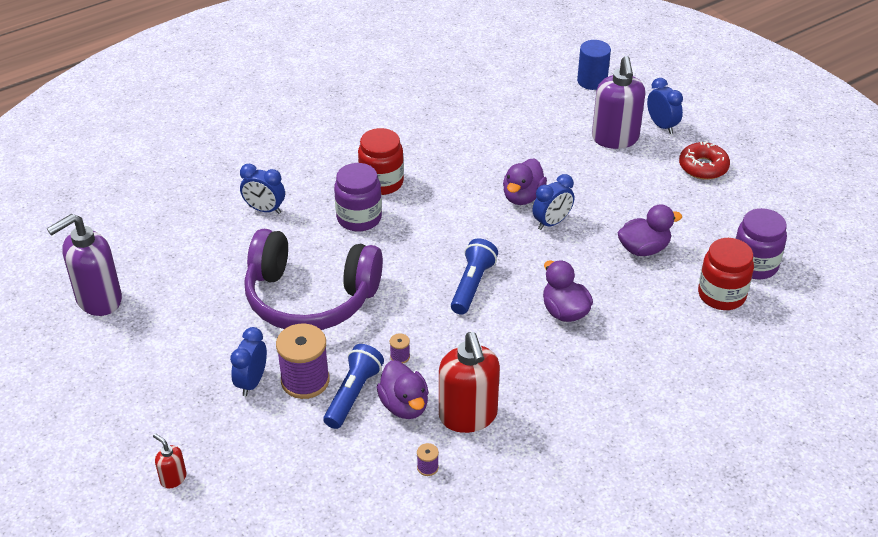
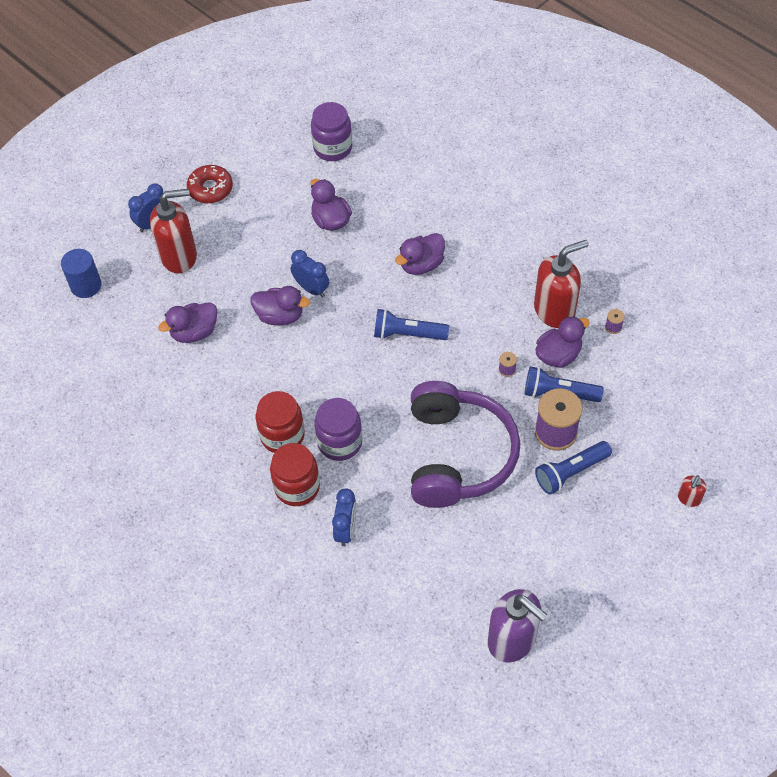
camera: 100 degrees left, 15 degrees up
(252, 382) = (570, 472): blue clock -> blue flashlight
(519, 140) = (194, 332): none -> purple duck
(615, 139) = (179, 256): purple soap dispenser -> red soap dispenser
(721, 295) = (374, 166): red jar -> red jar (297, 487)

